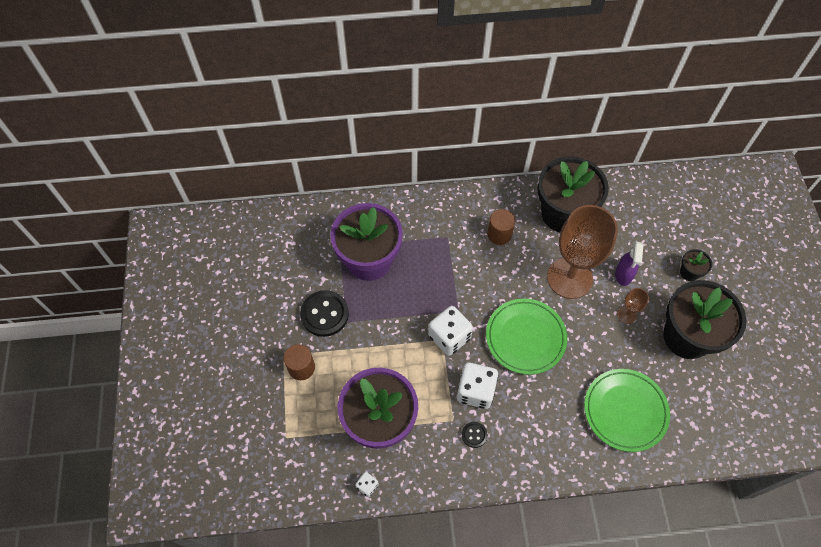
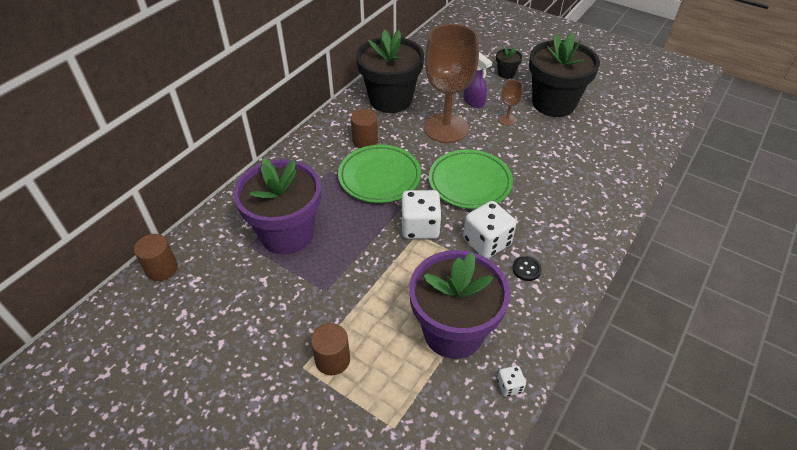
camera: 50 degrees left, 15 degrees down
(282, 217) = (162, 269): none -> brown cylinder
(324, 314) = (299, 302): black button -> none
(625, 411) = (584, 167): green plate -> green plate (379, 177)

